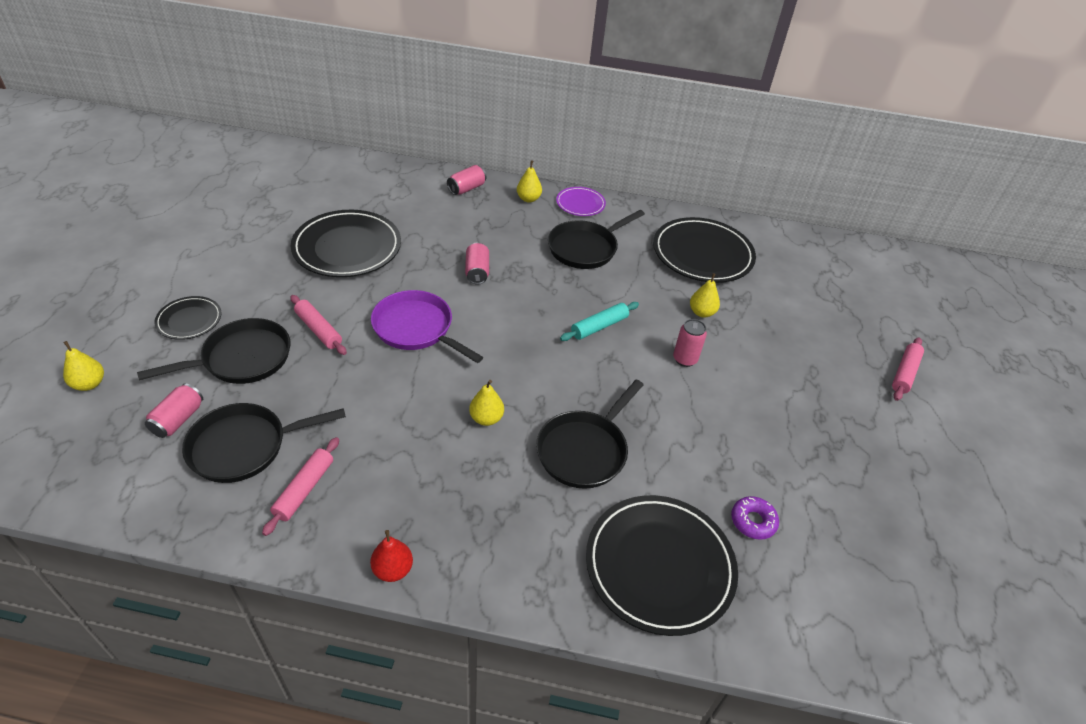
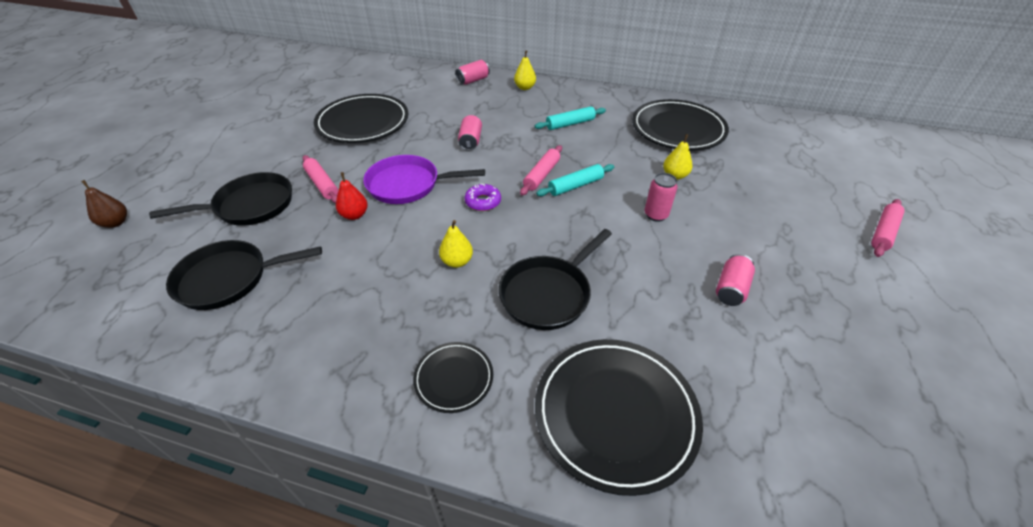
camera: 10 degrees right, 0 degrees up
(89, 384) = (116, 223): yellow pear -> brown pear
(178, 419) = (179, 254): pink can -> pink can (731, 289)
(189, 320) = (216, 175): black plate -> black plate (454, 378)
(304, 489) = (271, 319): pink rolling pin -> pink rolling pin (541, 175)
(393, 569) = (336, 401): red pear -> red pear (354, 215)
(416, 328) = (408, 184): purple pan -> purple pan turned 45 degrees counterclockwise
(580, 204) = (569, 91): purple plate -> none
(585, 248) = (570, 124): black pan -> turquoise rolling pin
(753, 521) = (721, 372): purple donut -> purple donut (483, 202)

